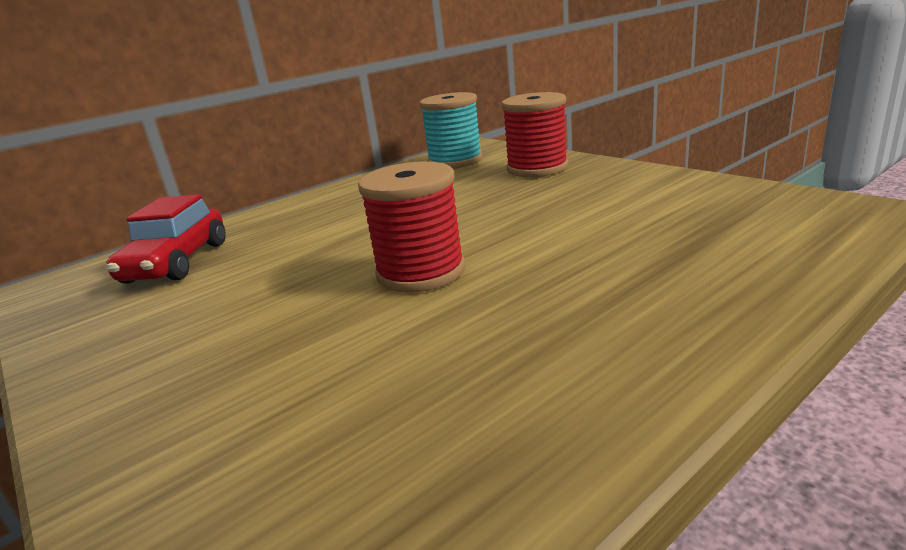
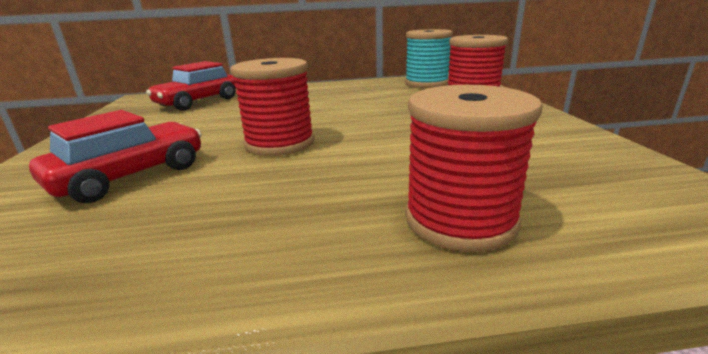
camera: 30 degrees right, 0 degrees up
(308, 368) = (131, 176): none -> red car
(710, 274) = (460, 220): none -> red spool

